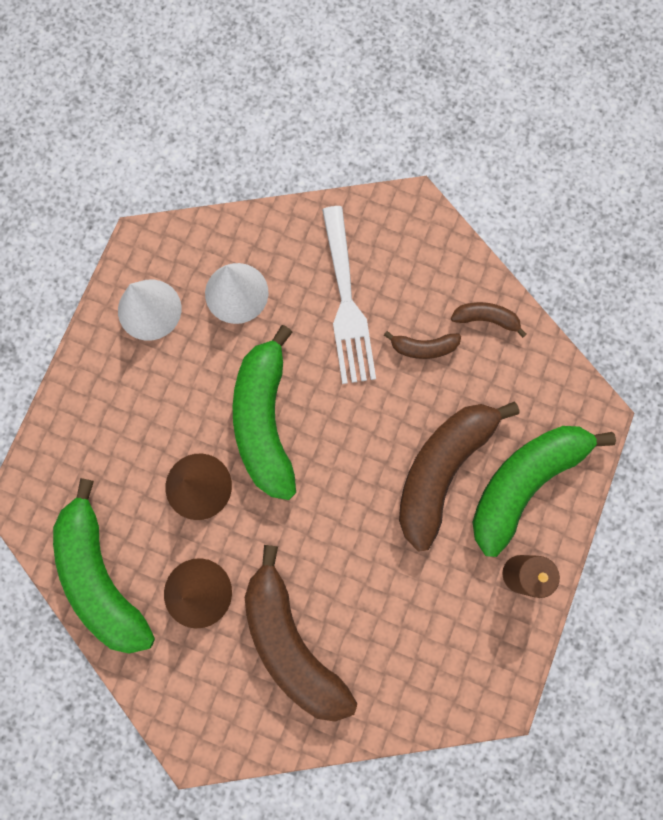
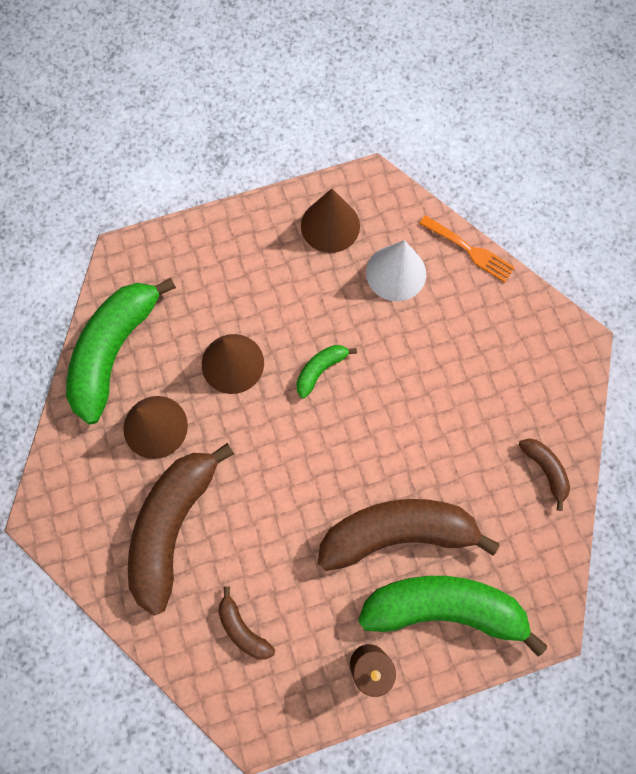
camera: 50 degrees right, 5 degrees down
(149, 309) = (330, 225): white cone -> brown cone
(265, 420) = (320, 370): green banana -> green banana, size x0.45
(268, 220) = (470, 250): none -> orange fork
(347, 303) = (460, 355): white fork -> none
(423, 347) = (478, 440): brown banana -> brown banana (242, 628)

